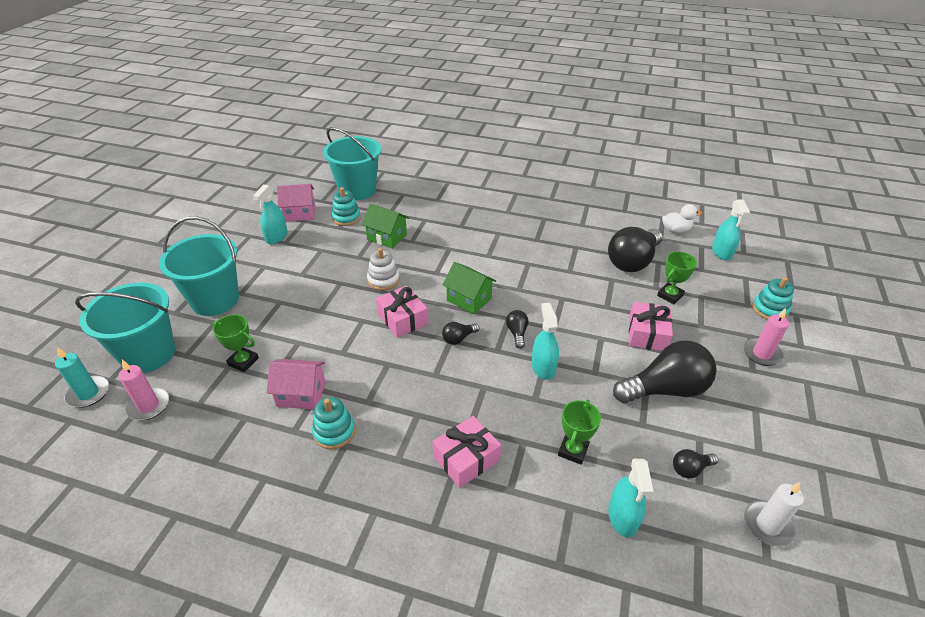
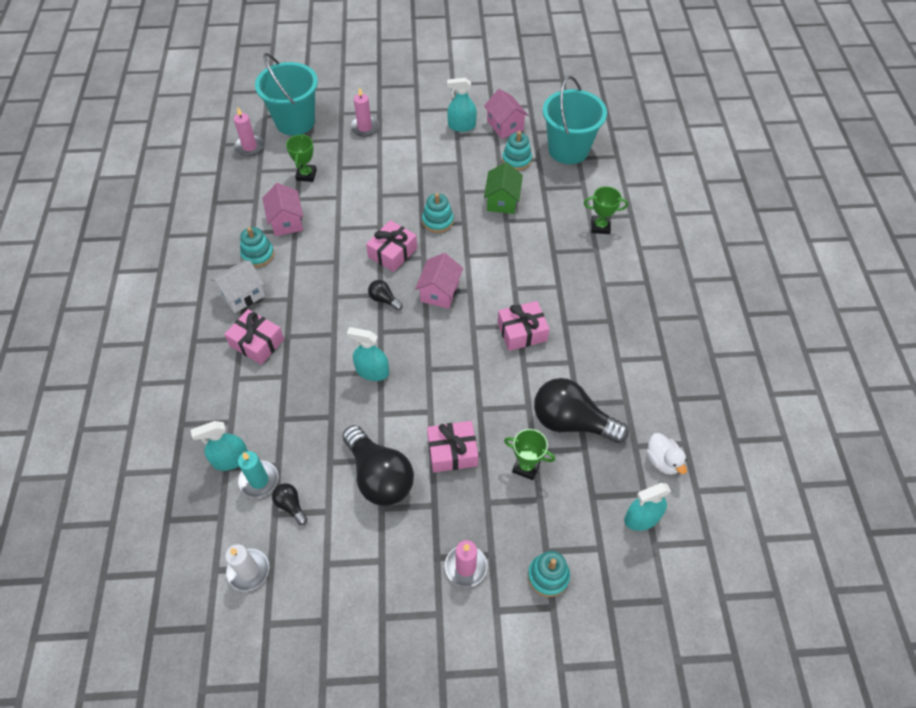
camera: 70 degrees right, 15 degrees up
(88, 393) = (250, 113): turquoise candle -> turquoise candle (259, 480)
(215, 300) = (364, 127): turquoise bucket -> pink candle
(383, 280) = (437, 221): white stacking toy -> turquoise stacking toy
(387, 460) = (242, 295): none -> white house
(469, 299) = (439, 292): green house -> pink house
(517, 333) = (408, 341): black light bulb -> none
(536, 263) = (522, 332): none -> pink gift
(543, 367) = (372, 371): turquoise spray bottle -> turquoise spray bottle turned 135 degrees counterclockwise
(573, 450) = (285, 413): green trophy -> green trophy (600, 227)

